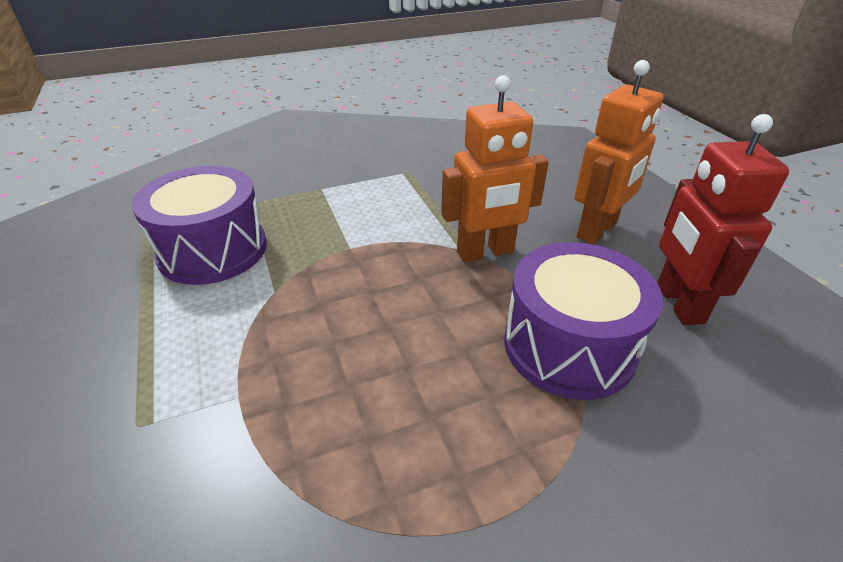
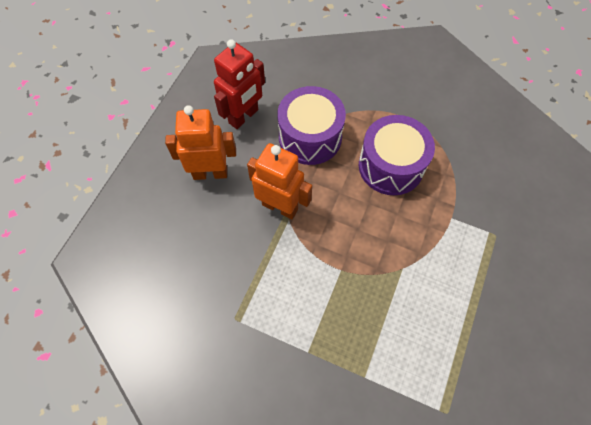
camera: 135 degrees left, 25 degrees up
(213, 250) = (416, 335): purple drum -> purple drum (391, 166)

